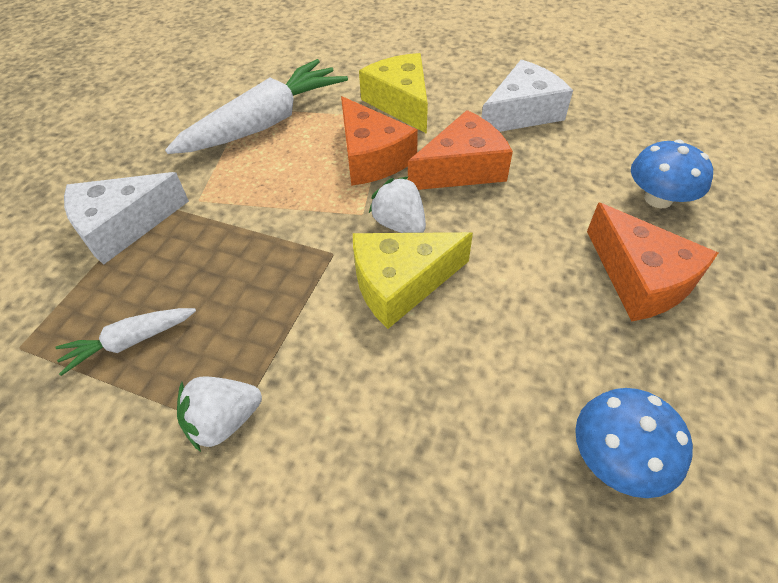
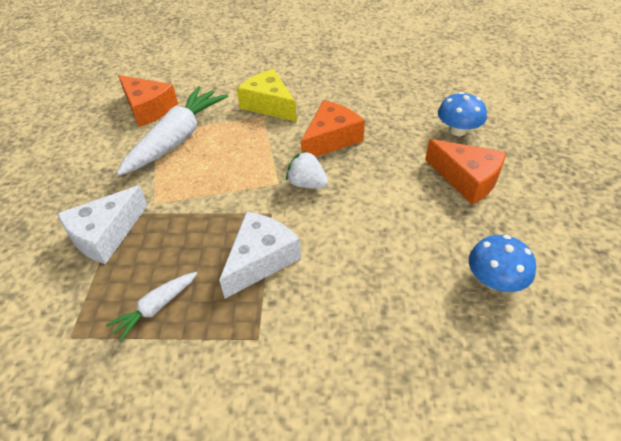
camera: 20 degrees left, 5 degrees down
(224, 421) = (251, 335): white strawberry -> none
(372, 157) = (267, 145): orange cheese -> orange cheese (148, 109)
(401, 283) = (325, 220): yellow cheese -> none
(522, 113) = (353, 95): white cheese -> white cheese (260, 259)

